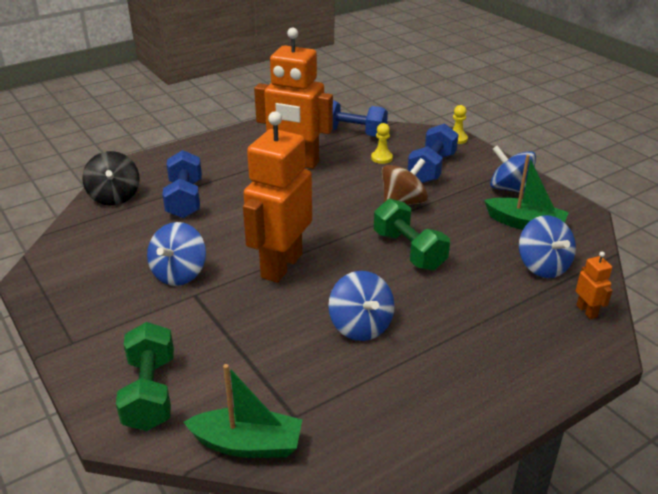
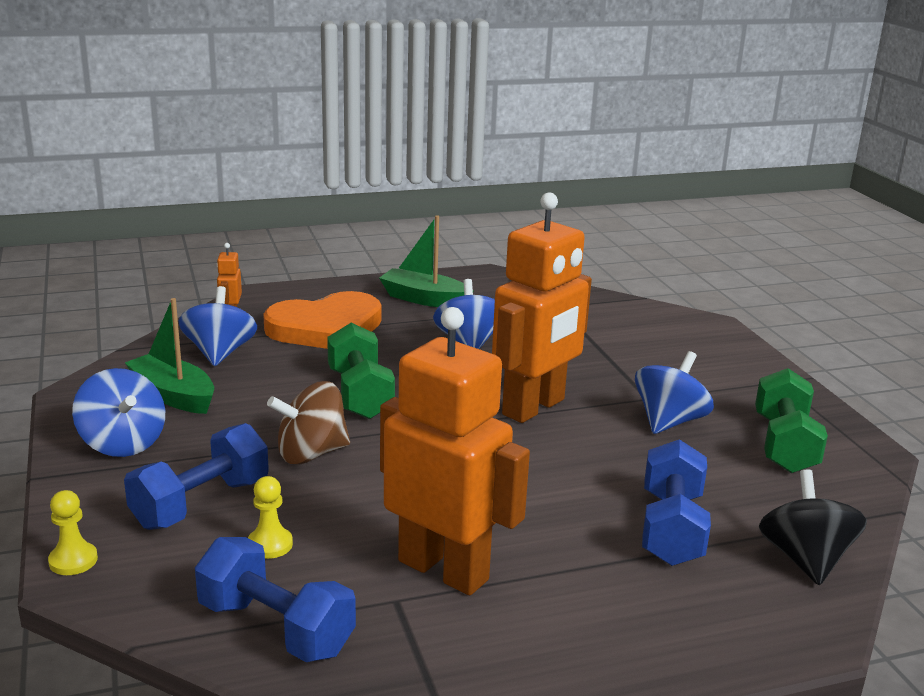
camera: 165 degrees left, 10 degrees down
(150, 393) = (686, 336): green dumbbell -> green dumbbell (784, 445)
(247, 444) = (600, 300): green boat -> green boat (424, 299)
(494, 316) = (326, 328): none -> orange heart

